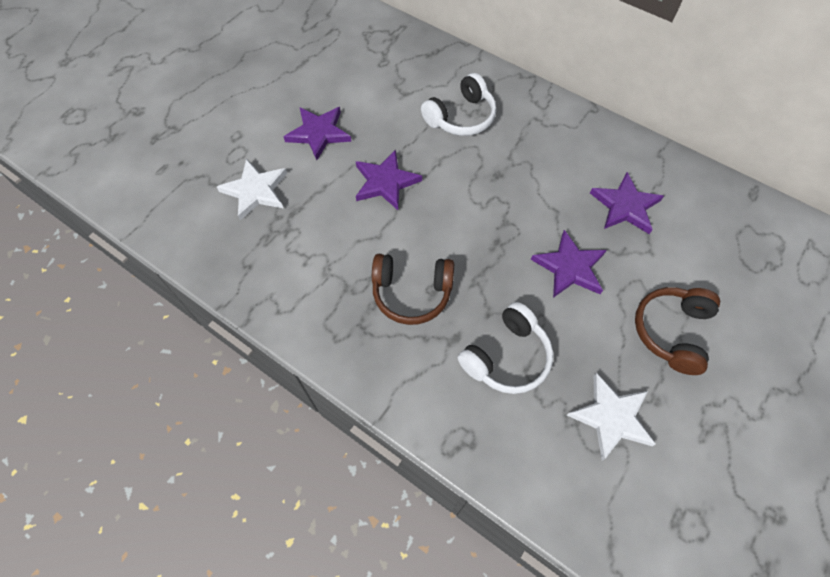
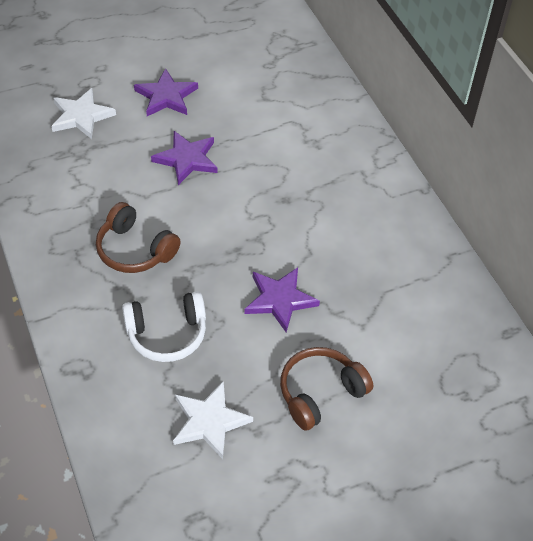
camera: 30 degrees right, 10 degrees down
(461, 117) = (296, 140): white headphones -> none
(625, 206) = (375, 280): purple star -> none

